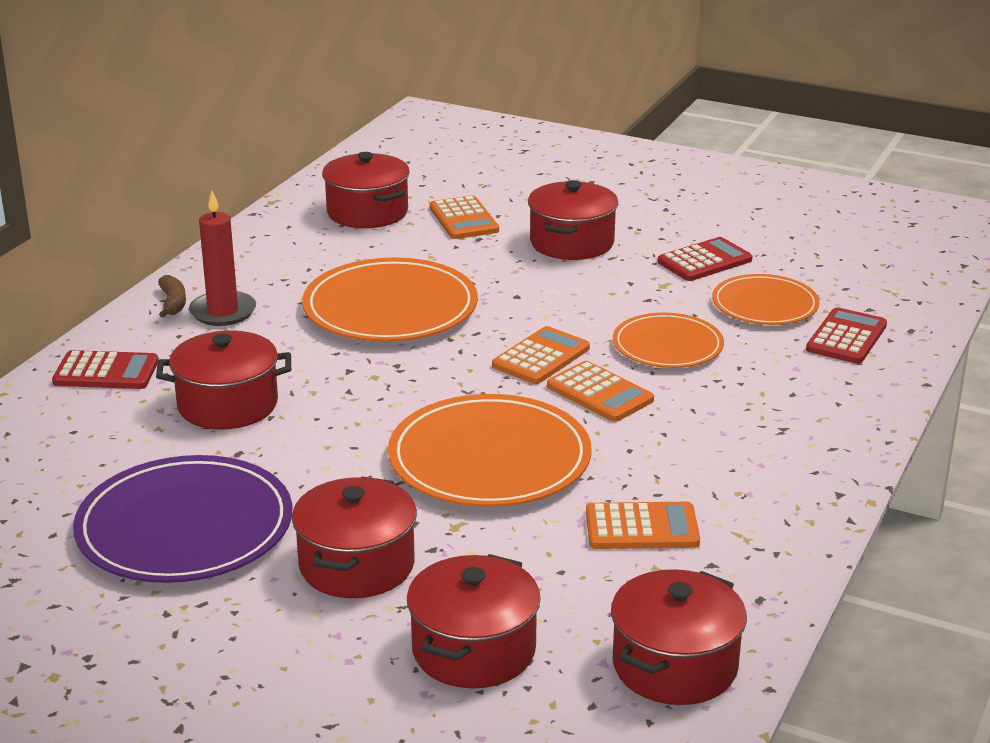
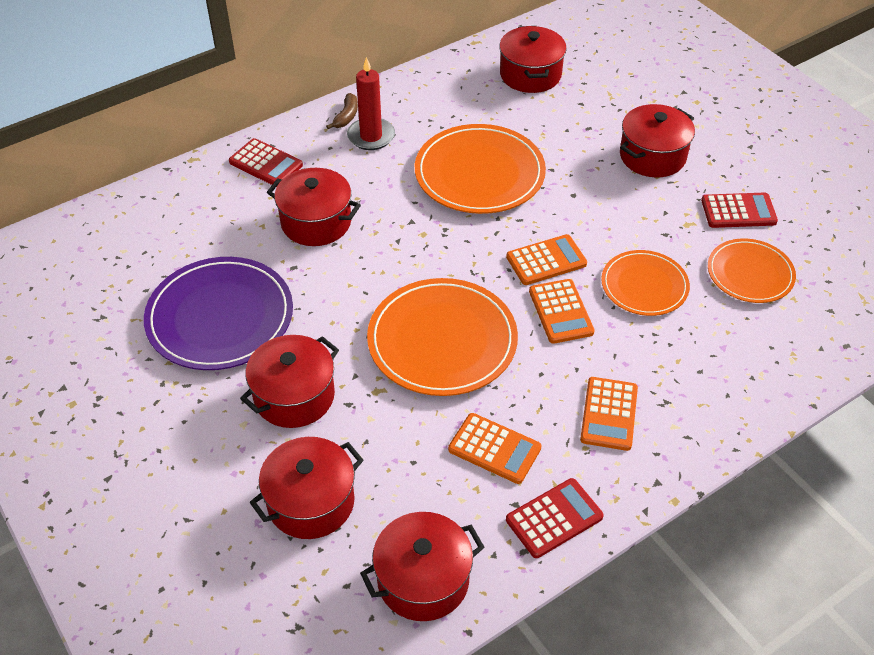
camera: 30 degrees right, 20 degrees up
(463, 219) = (592, 105): orange calculator -> orange calculator (609, 414)
(846, 337) = (788, 332): red calculator -> red calculator (554, 518)

